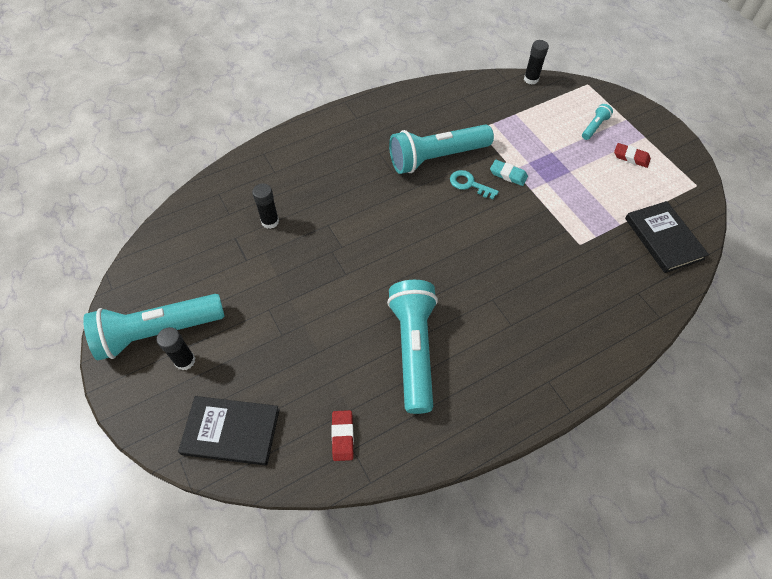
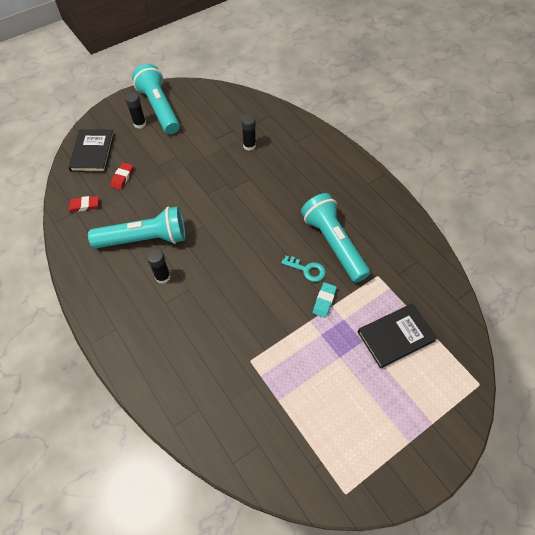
camera: 85 degrees right, 0 degrees up
(469, 184) = (307, 270): turquoise key -> turquoise key turned 90 degrees clockwise
(531, 79) = (466, 324): black glue stick -> black glue stick (163, 277)
(594, 127) = (410, 386): turquoise flashlight -> none
(631, 157) = (373, 422): red eraser -> red eraser (122, 177)
(663, 238) = (265, 443): black book -> black book (395, 336)

